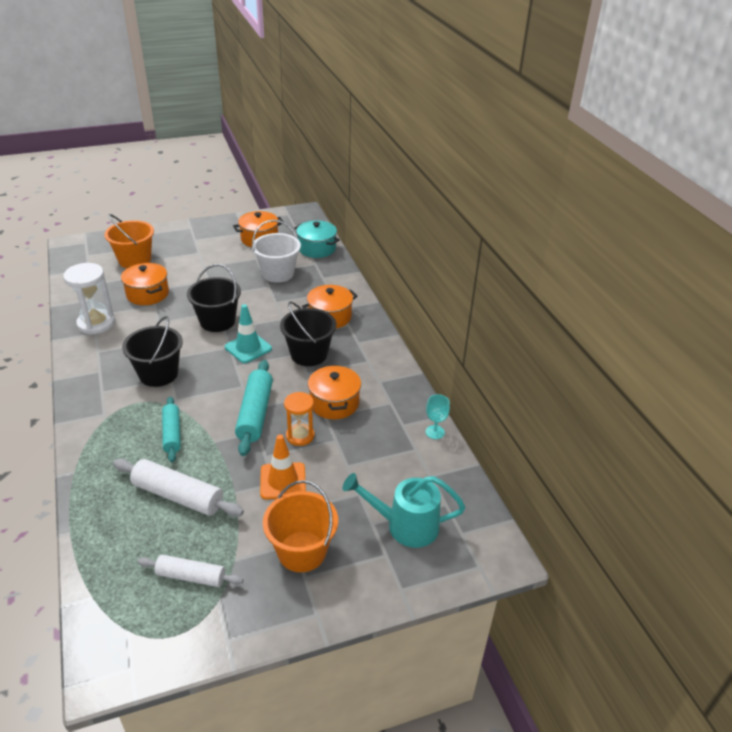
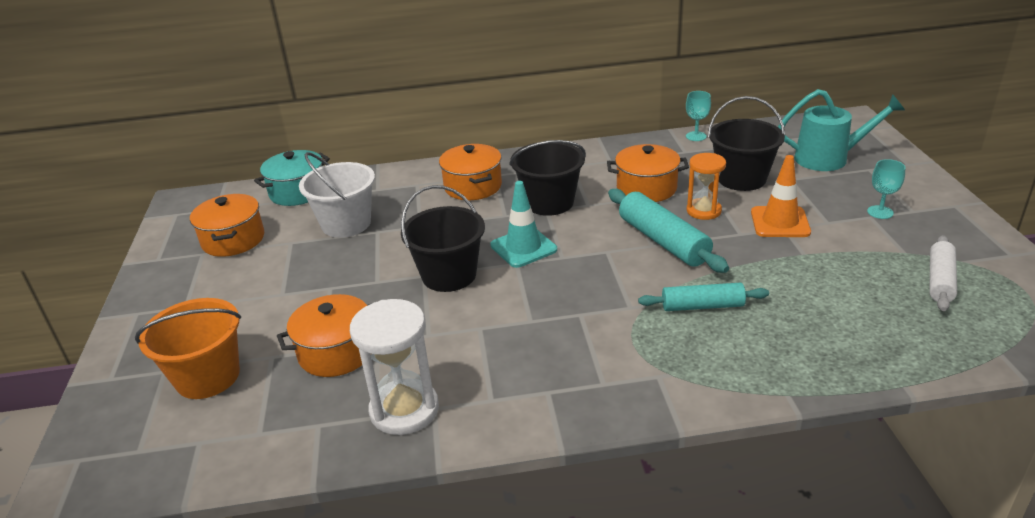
camera: 75 degrees left, 5 degrees down
(158, 374) = (567, 326): black bucket -> black bucket (741, 178)
(178, 495) = (817, 295): white rolling pin -> none
(255, 413) = (663, 241): turquoise rolling pin -> turquoise rolling pin turned 45 degrees clockwise
(302, 551) = (880, 212): orange bucket -> turquoise goblet
(404, 526) = (829, 158): turquoise watering can -> turquoise watering can turned 105 degrees counterclockwise

